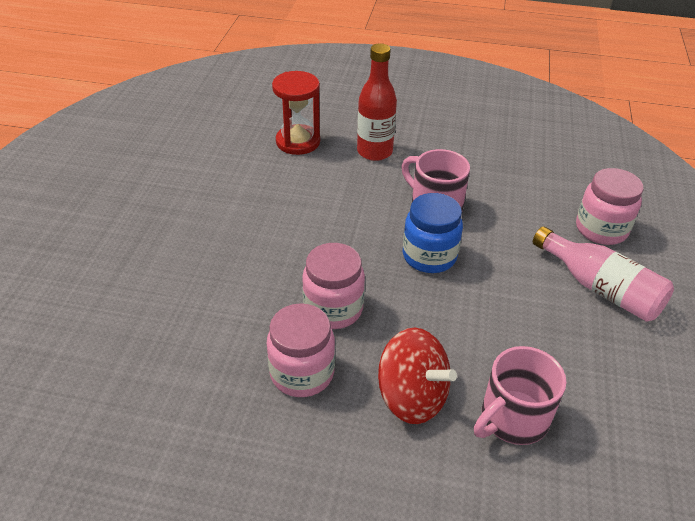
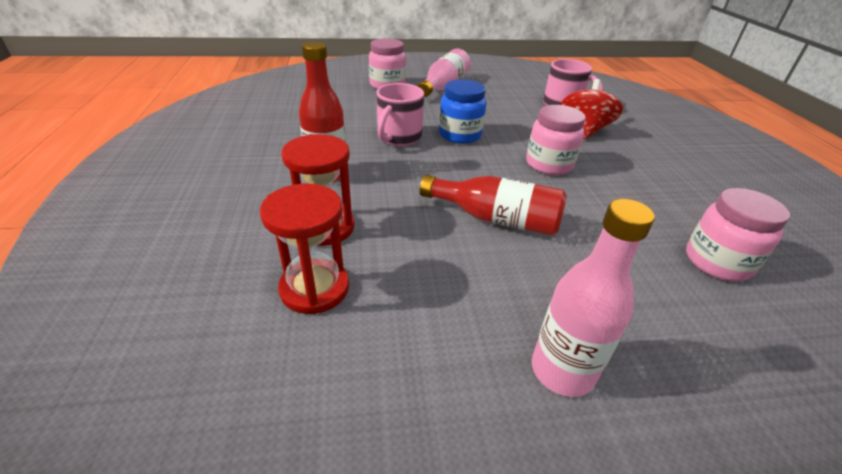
camera: 110 degrees left, 5 degrees down
(107, 207) = (562, 371): none -> pink bottle
(238, 131) = (314, 288): none -> red hourglass
(259, 230) = (496, 219): none -> red bottle
(302, 373) = (615, 167): pink jar -> pink jar (717, 262)

